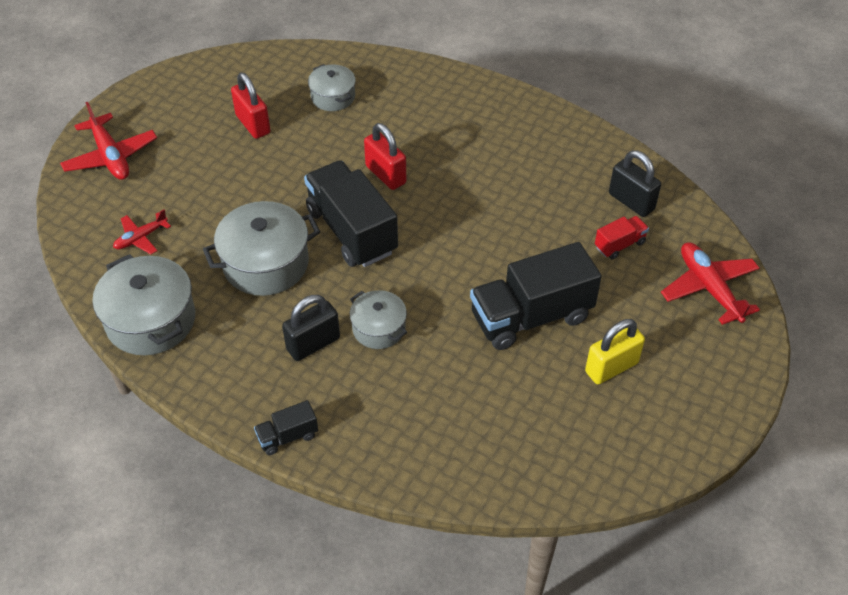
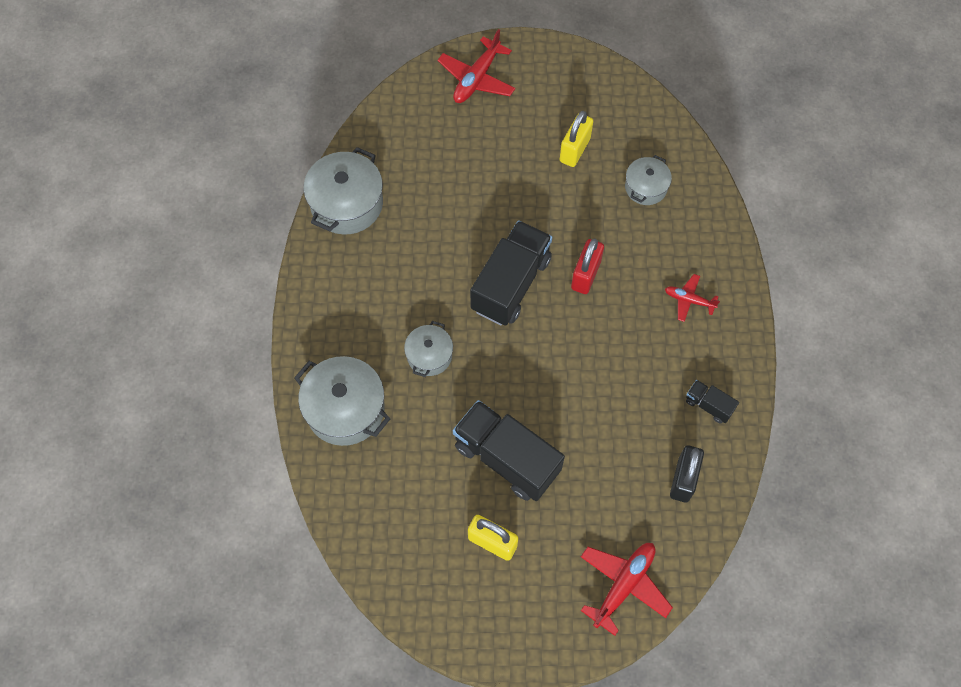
camera: 60 degrees right, 15 degrees up
(141, 238) = (414, 149): red plane -> red plane (689, 300)
(253, 124) = (574, 150): red padlock -> yellow padlock
(266, 263) = (442, 244): grey pot -> grey pot (345, 409)
(287, 436) = (302, 349): black truck -> black truck (708, 405)
(313, 344) = (389, 319): black padlock -> none
(619, 245) = (626, 492): red truck -> none

